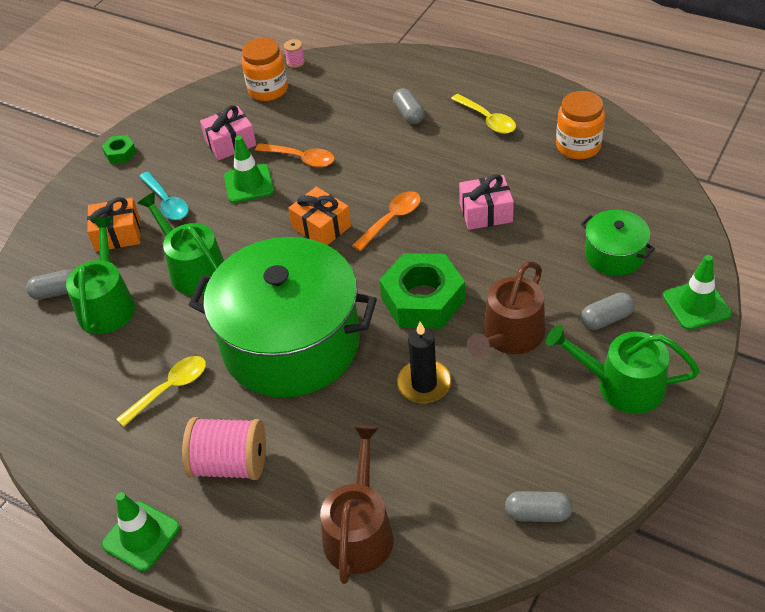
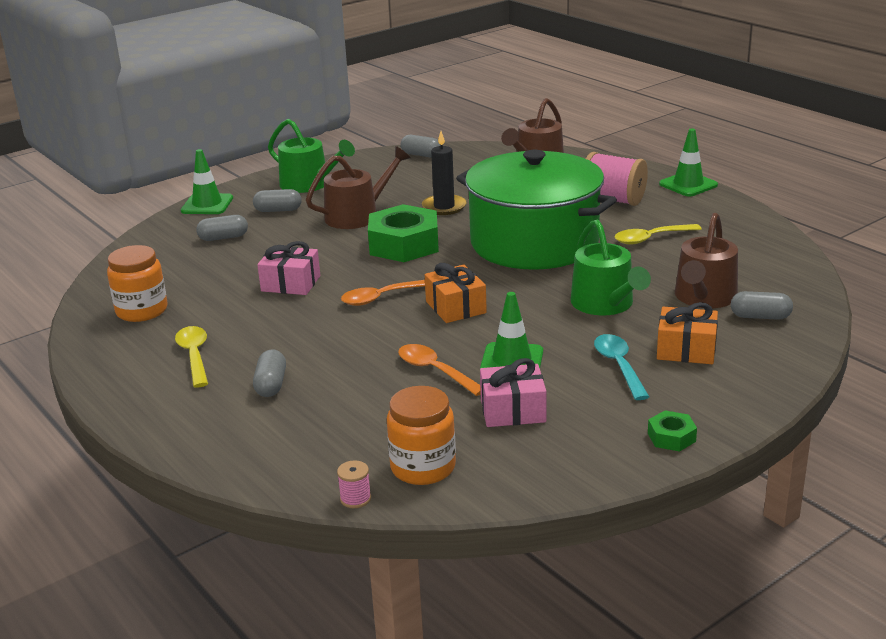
camera: 160 degrees left, 20 degrees down
(107, 304) = (704, 297): green watering can -> brown watering can
(614, 255) = (223, 238): green pot -> grey capsule

